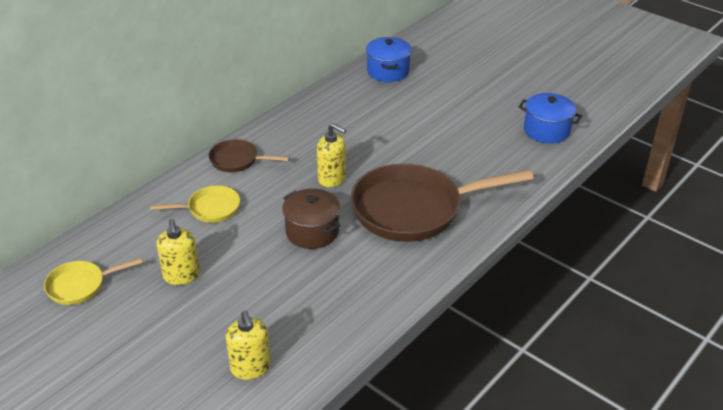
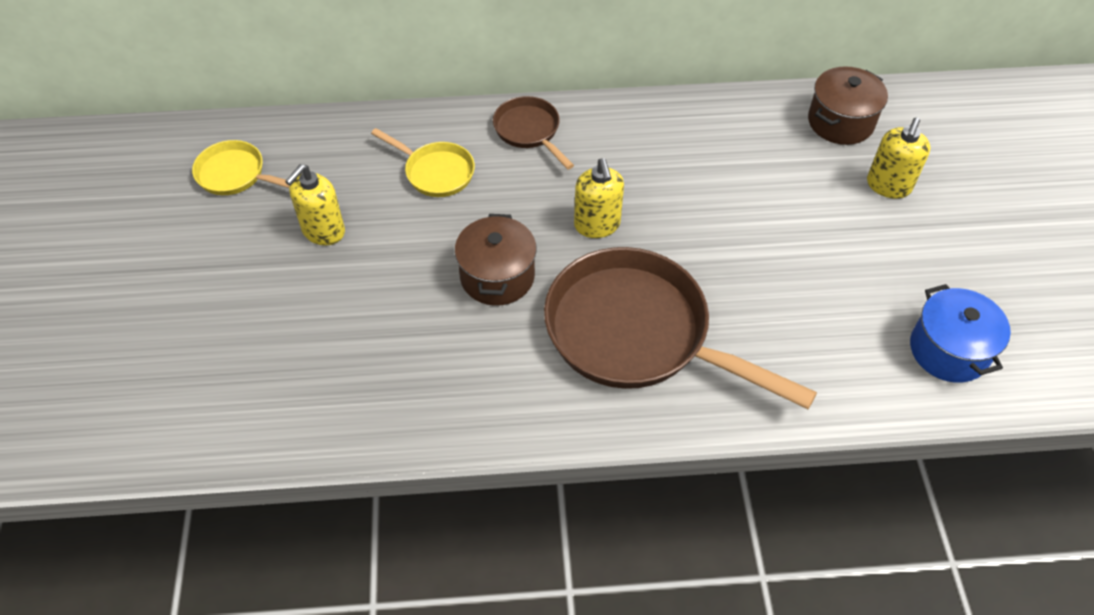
camera: 45 degrees right, 15 degrees up
(251, 368) = (259, 387): yellow soap dispenser -> yellow soap dispenser (888, 186)
(388, 71) = (840, 122): blue pot -> brown pot

